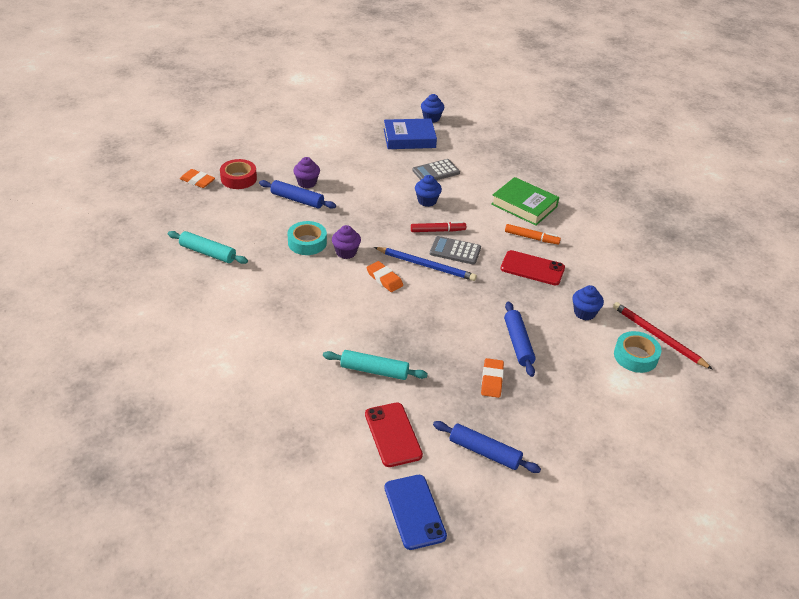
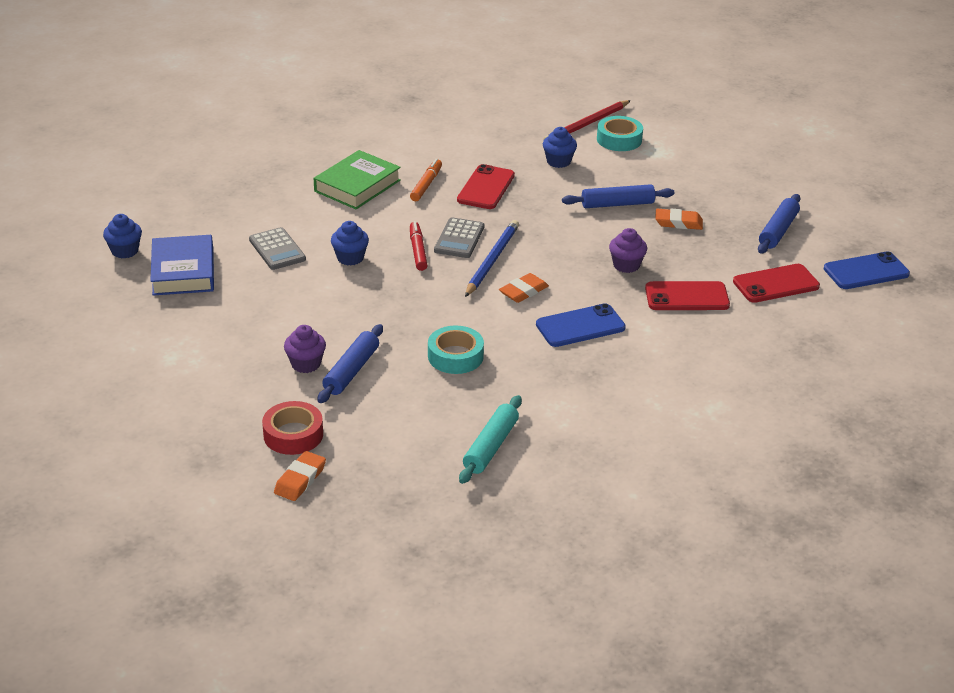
camera: 90 degrees left, 5 degrees down
(337, 305) = (580, 326): none -> blue phone
(346, 252) = (473, 322): purple cupcake -> purple cupcake (626, 265)
(374, 370) = (687, 297): turquoise rolling pin -> red phone

